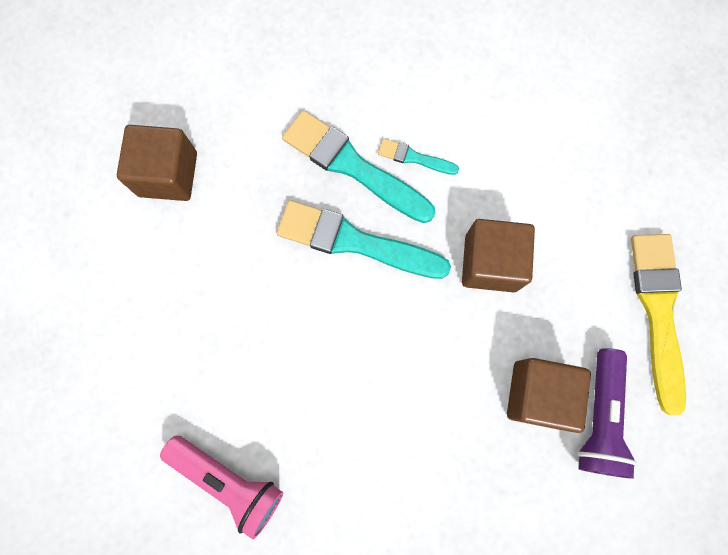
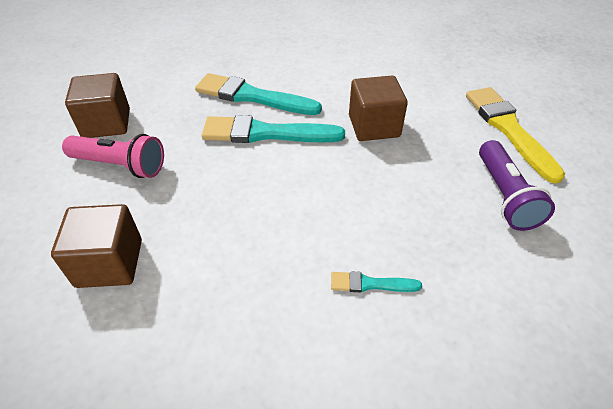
camera: 15 degrees left, 30 degrees down
(229, 481) = (190, 317): pink flashlight -> pink flashlight (121, 165)
(414, 158) = (295, 85): turquoise brush -> turquoise brush (370, 284)
(538, 395) = (449, 192): brown cube -> brown cube (109, 263)

